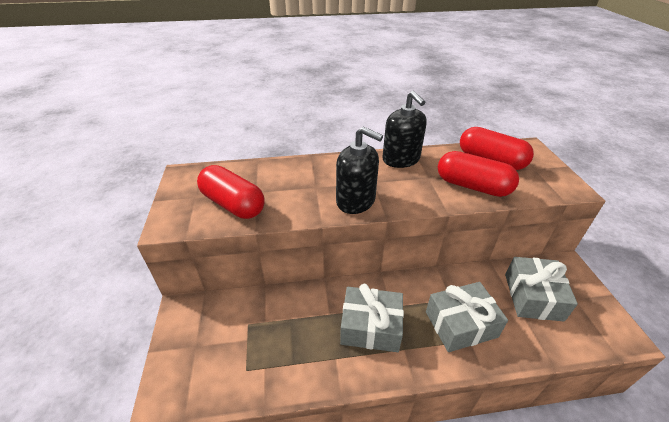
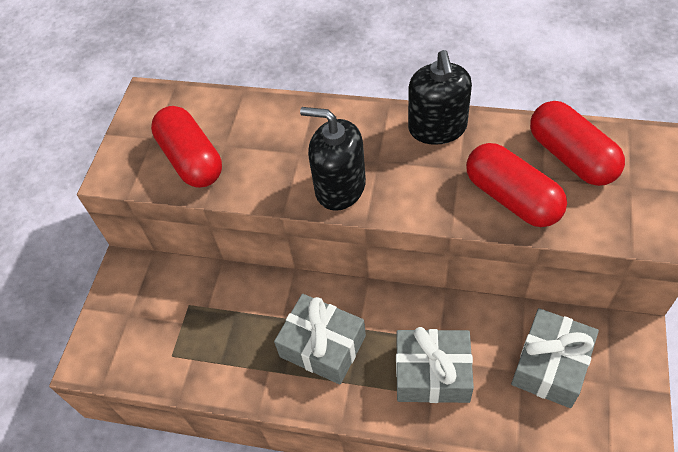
camera: 25 degrees right, 15 degrees up
(356, 201) = (340, 187): black soap dispenser -> black soap dispenser turned 150 degrees clockwise

